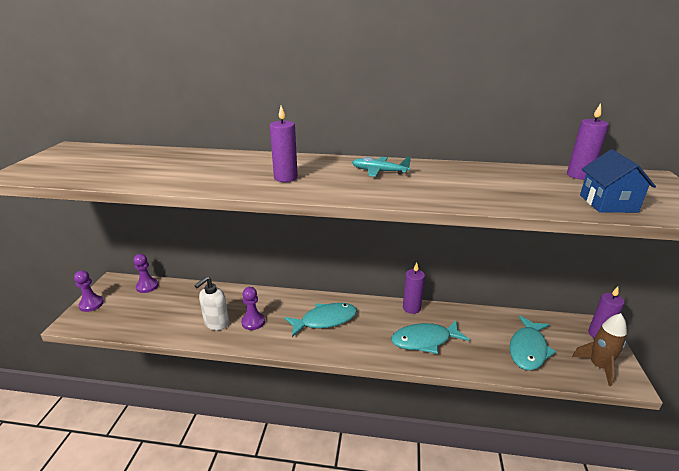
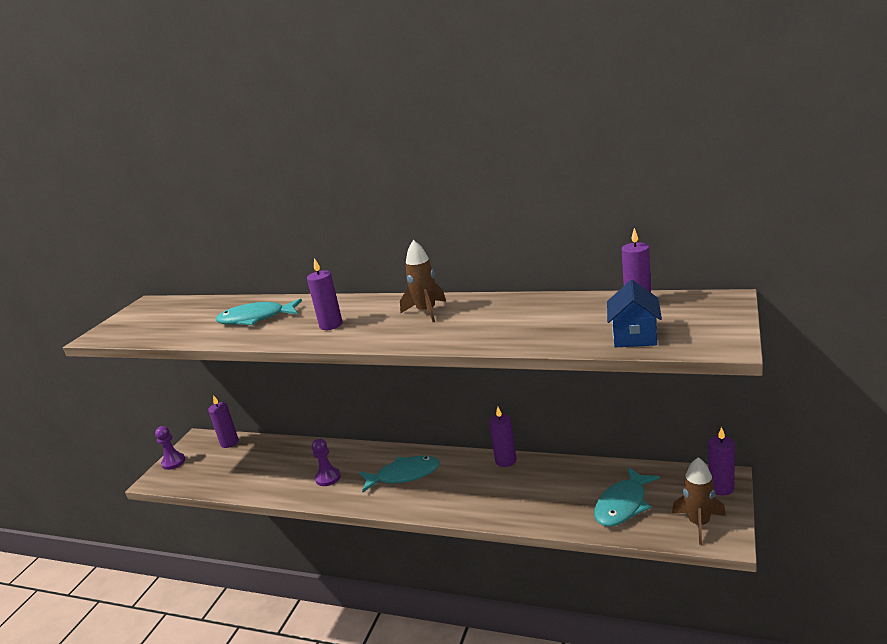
camera: 15 degrees right, 5 degrees down
(147, 286) = (229, 442): purple pawn -> purple candle
(216, 323) = (290, 479): white soap dispenser -> none
(379, 171) = (426, 312): turquoise plane -> brown rocket
(425, 340) = (506, 496): turquoise fish -> turquoise fish (256, 319)

